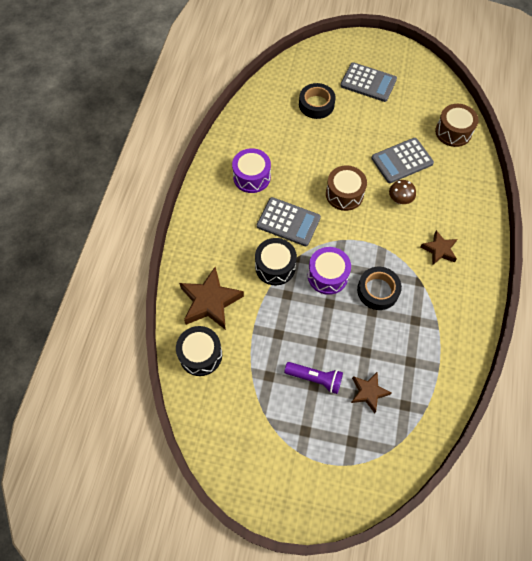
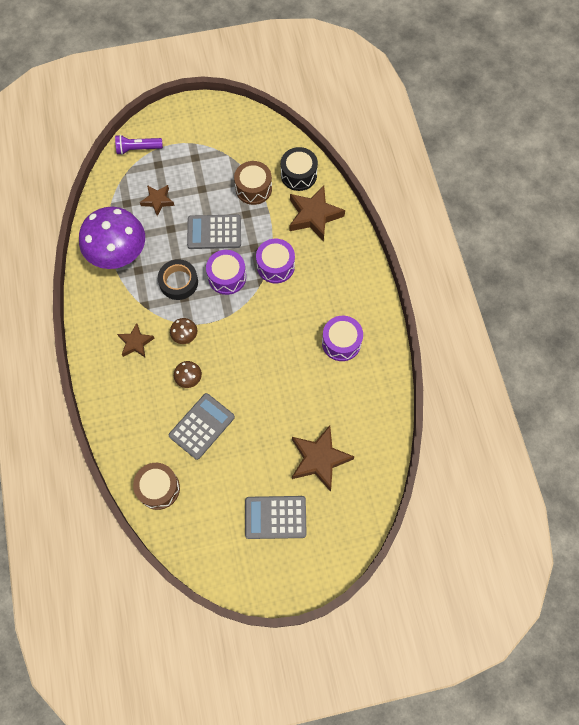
camera: 155 degrees right, 5 degrees up
(275, 267) = (275, 266): black drum -> purple drum
(288, 222) = (284, 312): grey calculator -> grey calculator (214, 232)
(315, 379) = (202, 194): purple flashlight -> purple flashlight (138, 149)
(316, 104) = (319, 459): black tape -> brown star
(344, 194) = (244, 362): brown drum -> brown drum (253, 188)
(390, 237) = (185, 336): none -> brown mushroom
(431, 345) = (119, 255): none -> purple mushroom

